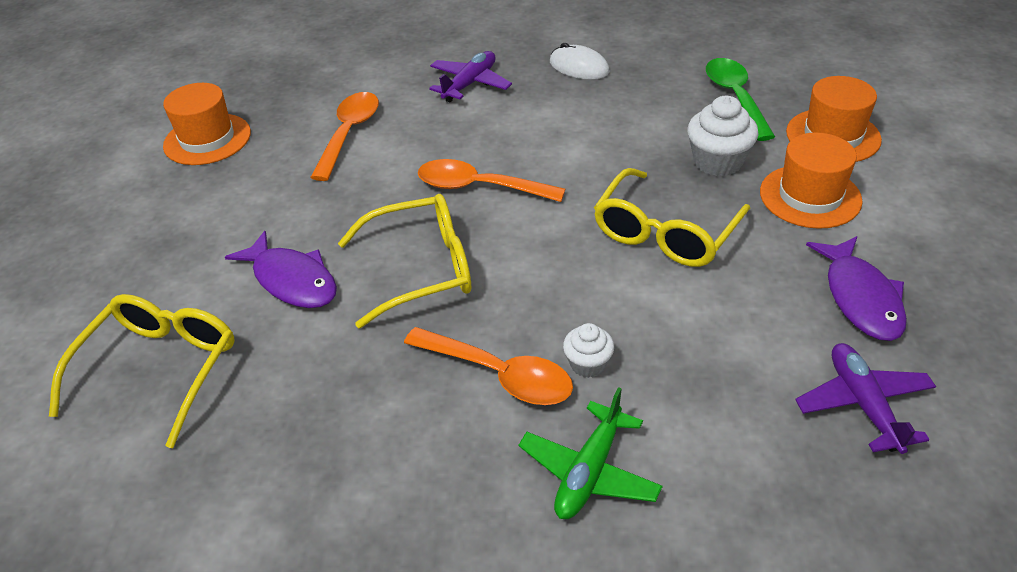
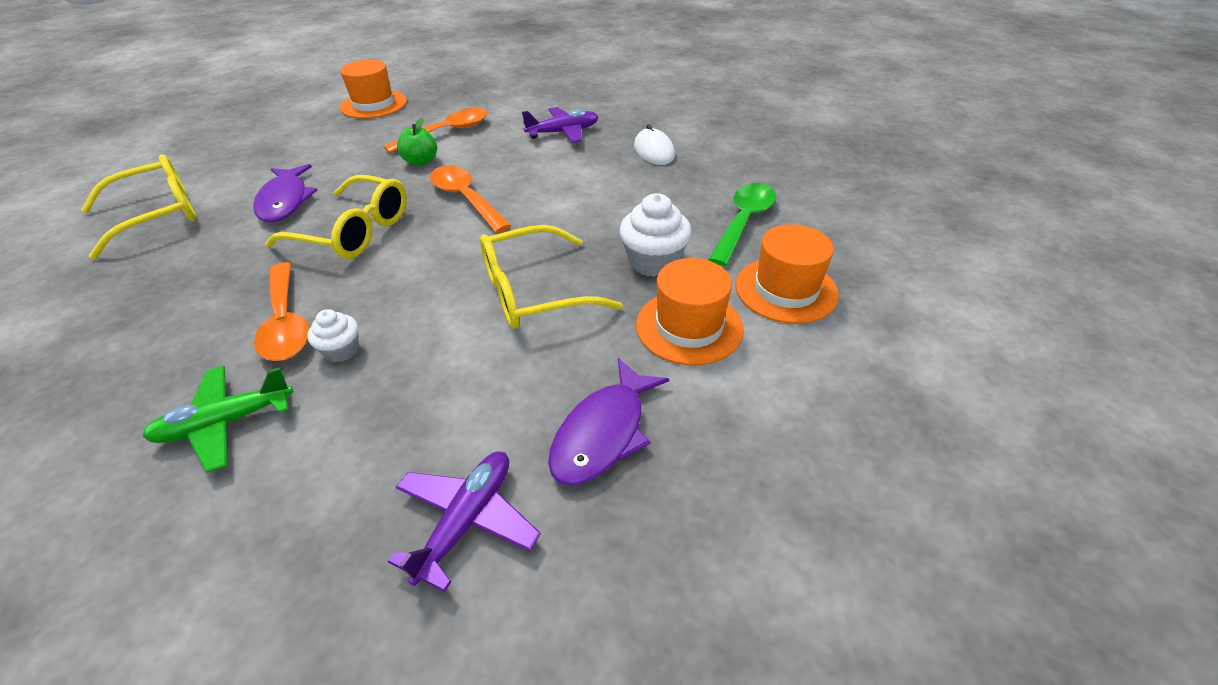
camera: 35 degrees right, 0 degrees up
(372, 174) = (421, 161): none -> green apple

